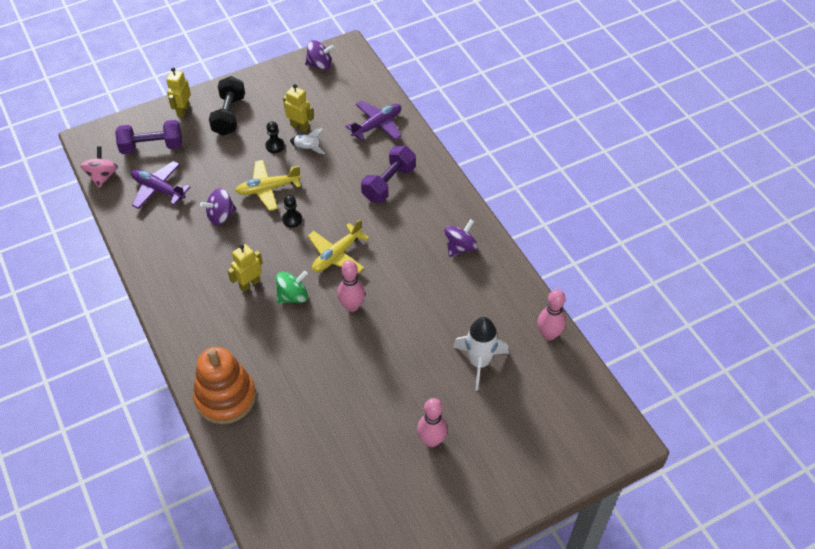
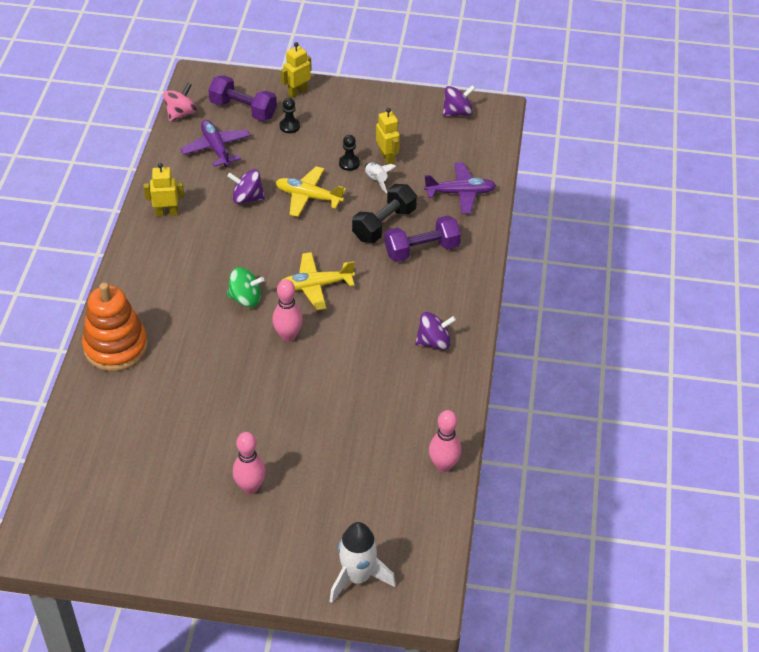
camera: 35 degrees right, 5 degrees down
(229, 115) = (333, 116): black dumbbell -> black dumbbell (384, 224)
(249, 284) = (219, 268): yellow robot -> yellow robot (166, 213)
(292, 219) = (305, 234): black pawn -> black pawn (289, 126)
(320, 65) = (457, 112): purple spinning top -> purple spinning top turned 60 degrees counterclockwise
(479, 362) = (355, 450): white rocket -> white rocket (357, 577)

